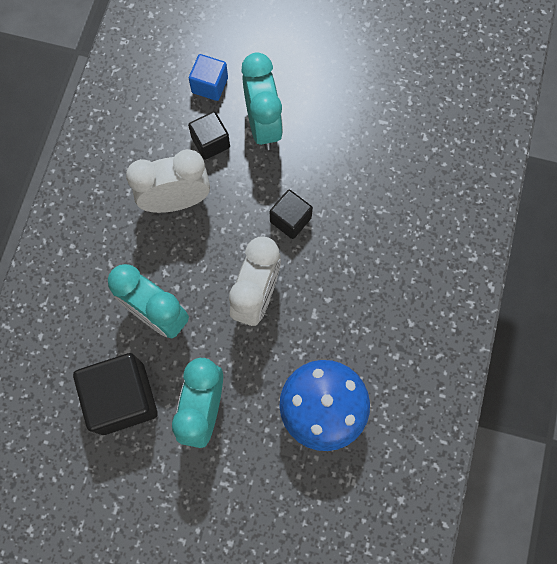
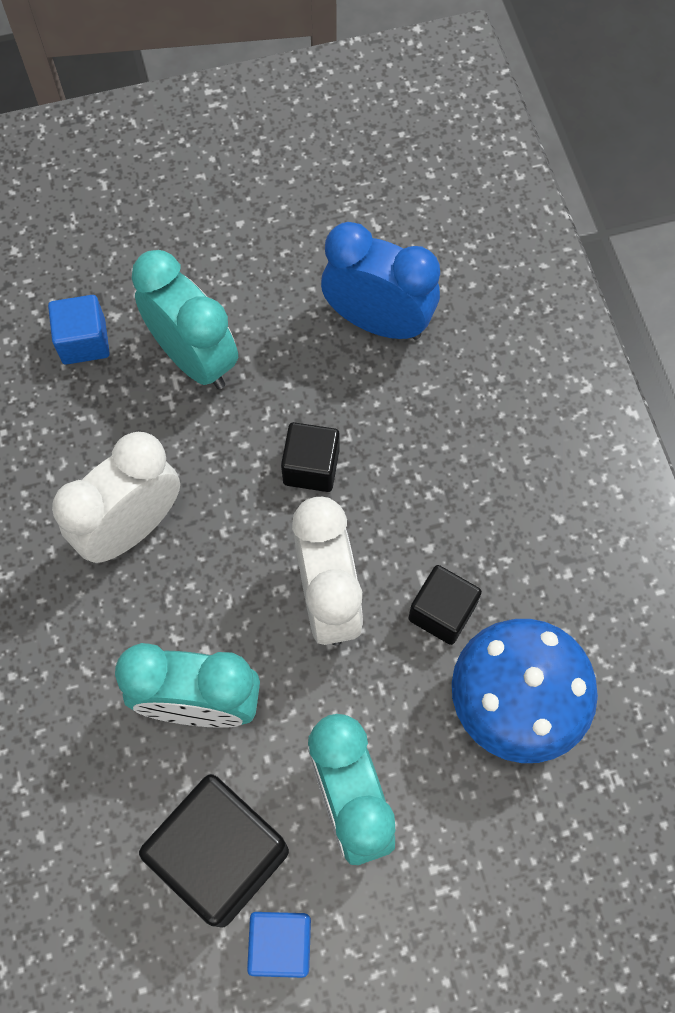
camera: 30 degrees left, 5 degrees down
(126, 460) = (281, 944): none -> blue cube
(210, 142) = (132, 419): black cube -> black cube (442, 612)
(377, 158) = (378, 322): none -> blue clock

